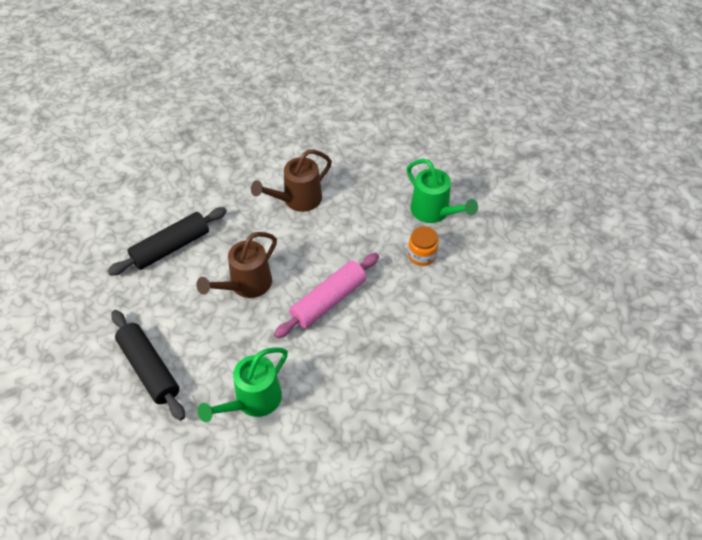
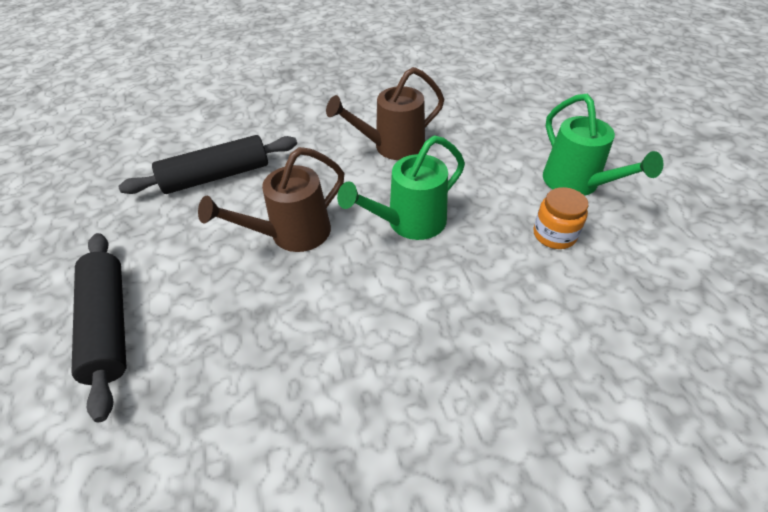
camera: 15 degrees right, 5 degrees down
(252, 401) = (235, 412): green watering can -> green watering can (409, 223)
(328, 301) = (402, 274): pink rolling pin -> none

